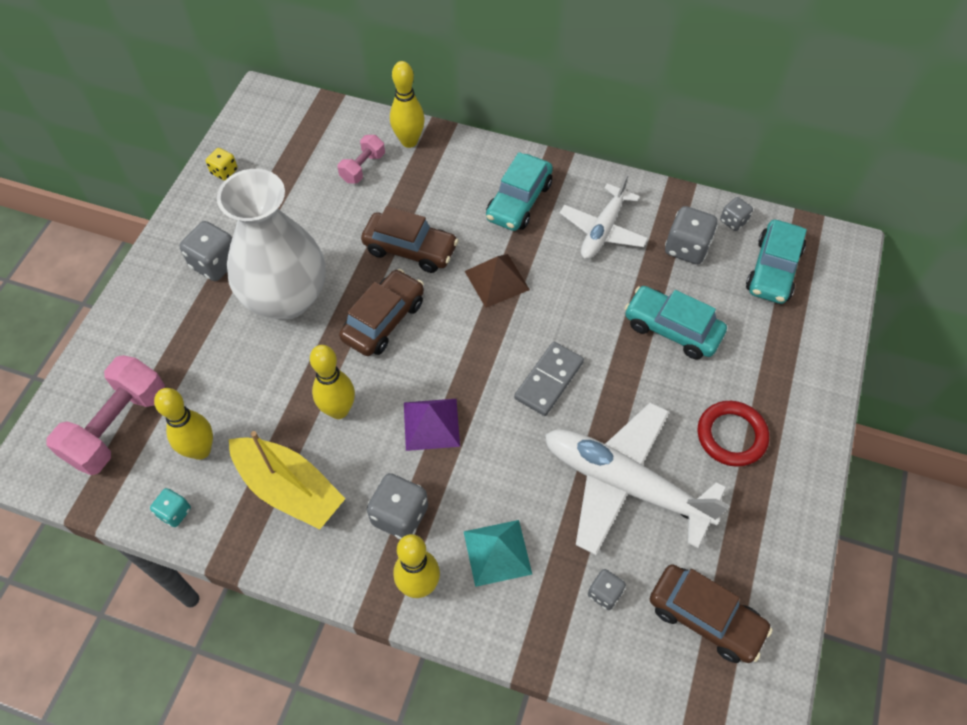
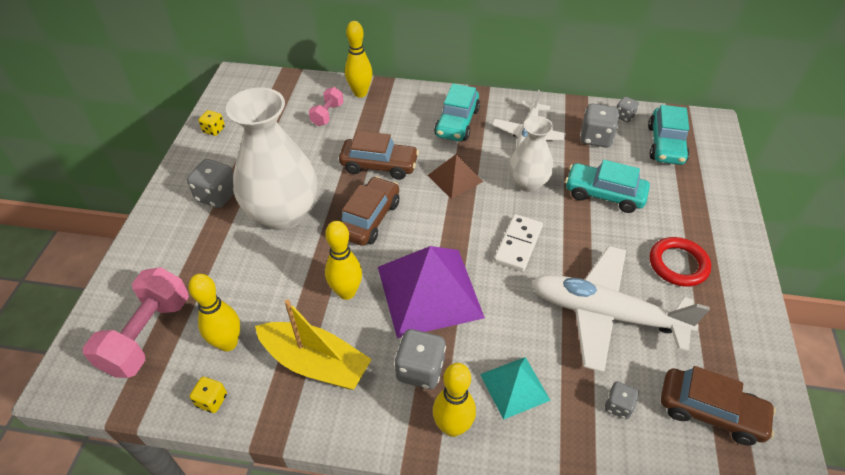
camera: 10 degrees left, 10 degrees down
(174, 512) = (212, 400): turquoise dice -> yellow dice
(431, 424) = (429, 291): purple pyramid -> purple pyramid, size x1.87
(548, 380) = (518, 244): grey domino -> white domino
(583, 299) = (527, 183): none -> white vase

